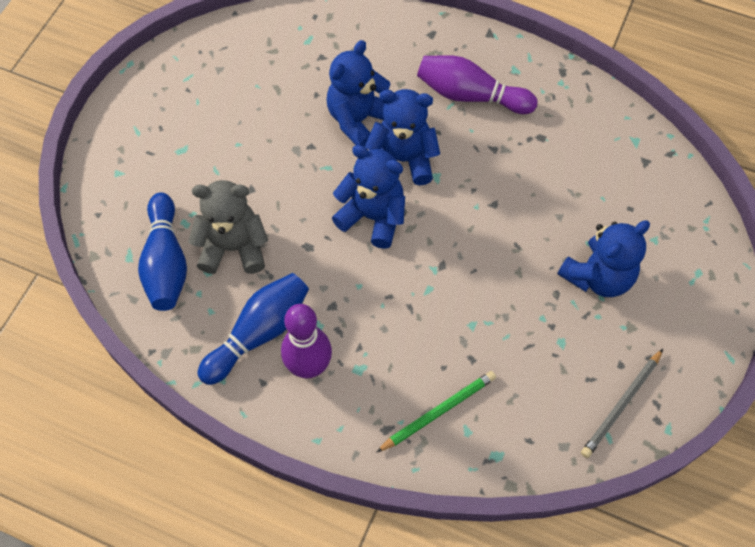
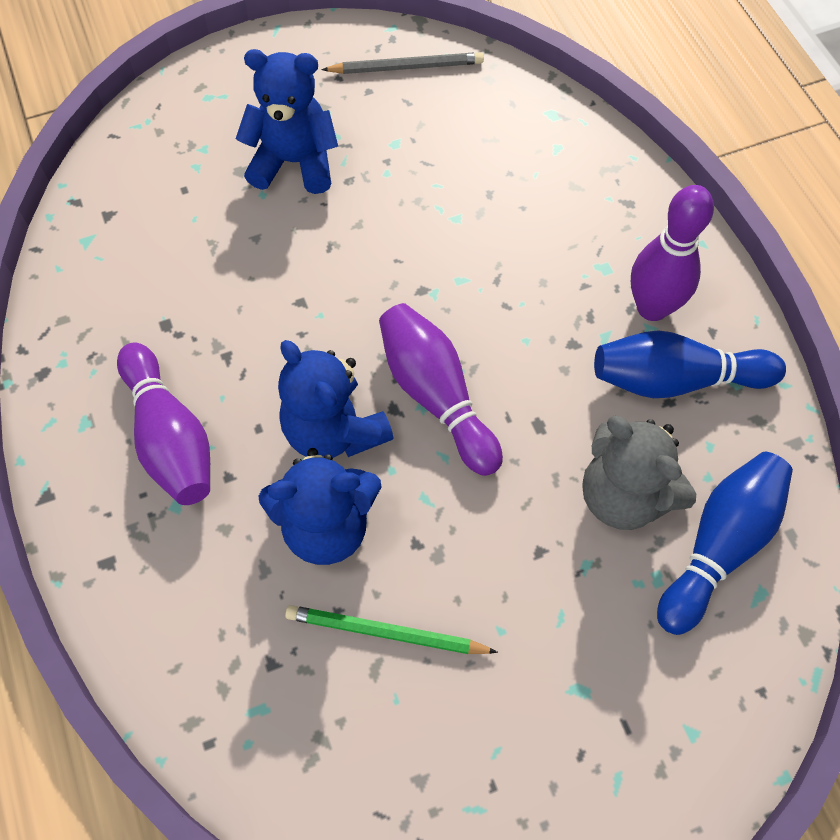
camera: 135 degrees left, 0 degrees up
(373, 217) = (436, 396): blue teddy bear -> purple bowling pin
(438, 411) = (567, 179): green pencil -> green pencil (386, 633)

